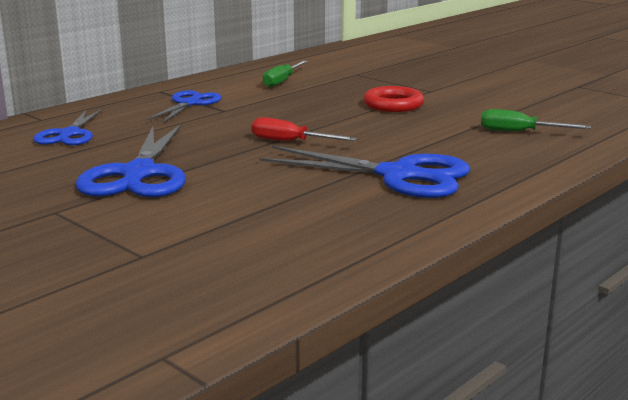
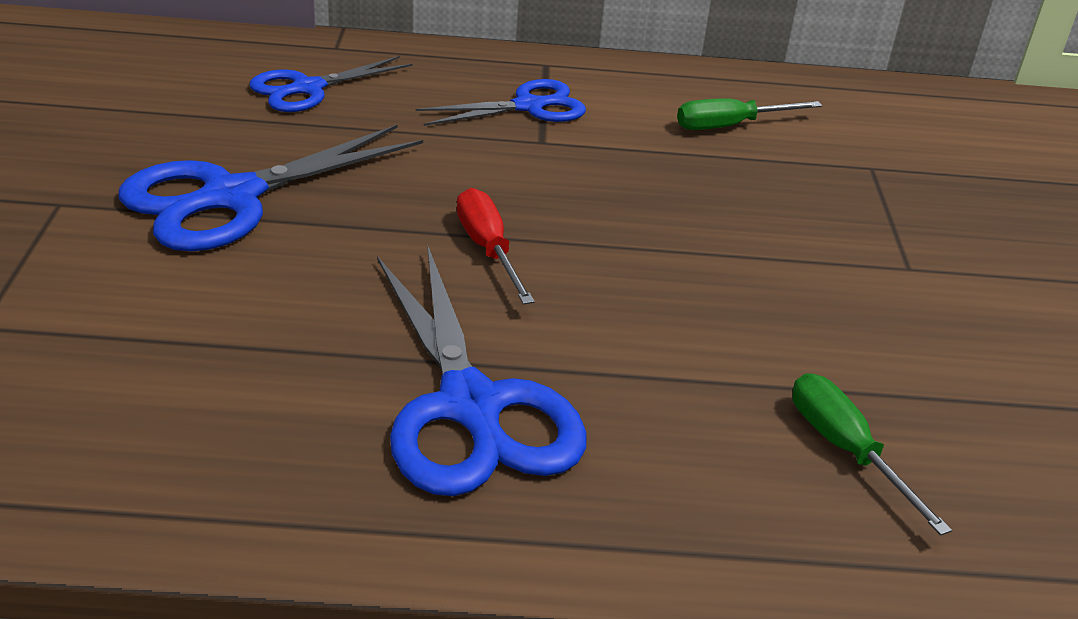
camera: 45 degrees right, 15 degrees up
(393, 105) = (780, 263): red ring -> none

